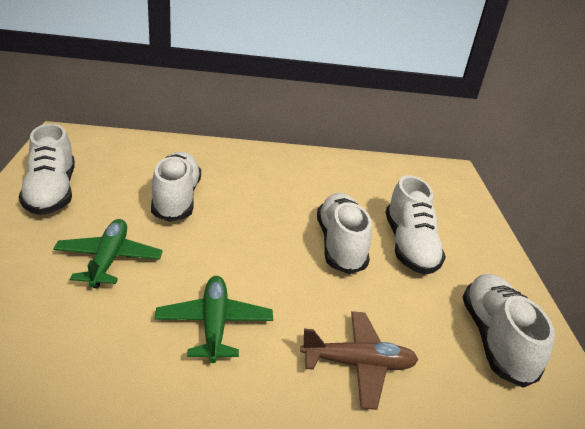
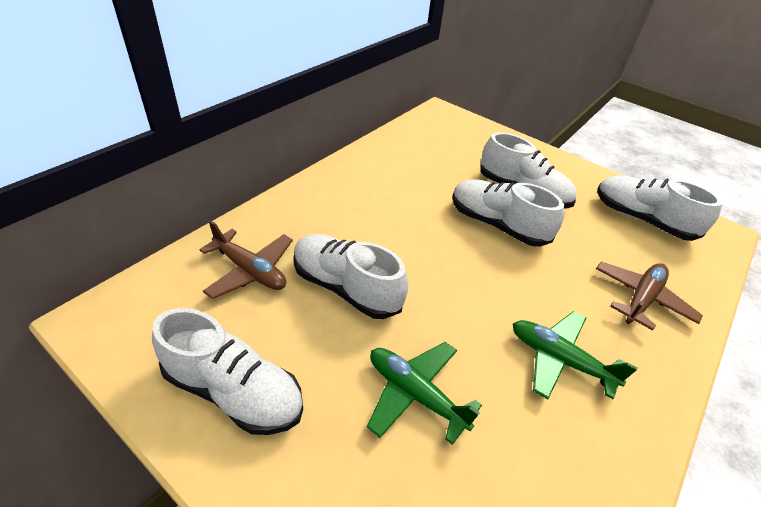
camera: 50 degrees left, 10 degrees up
(150, 161) = (250, 271): none -> brown plane

